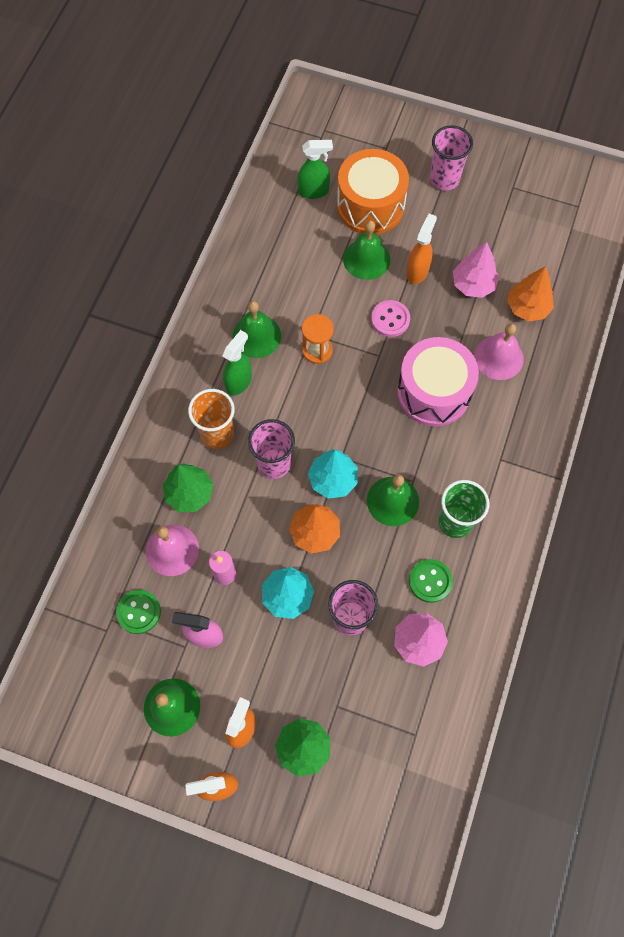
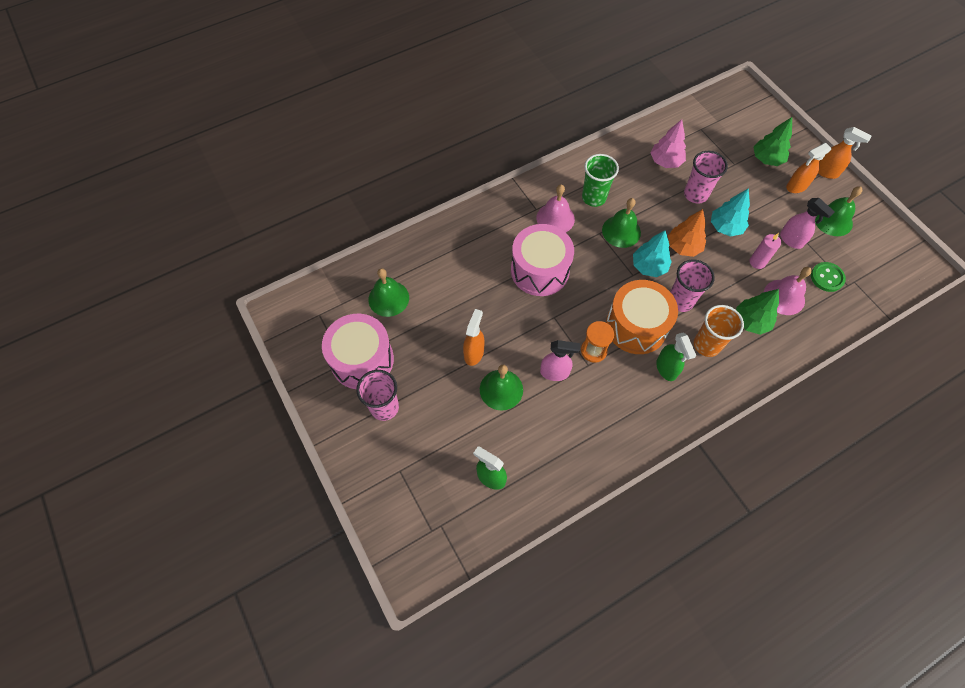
camera: 140 degrees left, 5 degrees down
(239, 382) = (666, 369): green spray bottle -> green spray bottle turned 90 degrees counterclockwise
(256, 336) = (629, 392): green bell -> green bell (388, 298)
(334, 305) = (555, 373): none -> pink spray bottle
(370, 205) = (459, 429): orange drum -> orange drum (636, 326)
(390, 319) = (524, 334): pink button -> none
(417, 271) = (474, 353): orange spray bottle -> orange spray bottle turned 135 degrees clockwise
(430, 581) = (634, 181): green button -> none
(473, 284) = (446, 316): pink tree -> none
(498, 357) = (478, 261): pink bell -> pink bell (555, 218)
(501, 199) = (362, 360): none -> pink drum
(527, 307) = (428, 276): orange tree -> none

